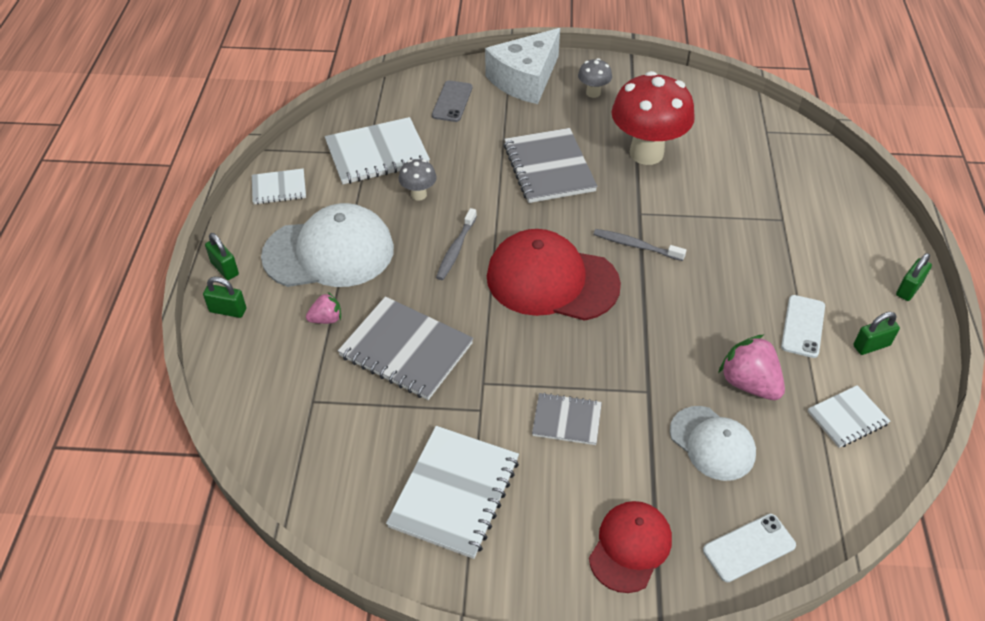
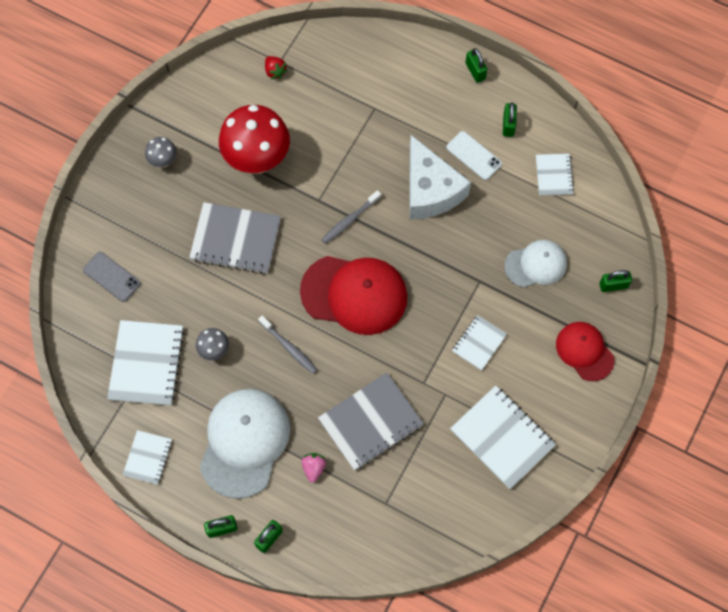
camera: 65 degrees left, 20 degrees up
(525, 79) = (115, 205): white cheese -> white cheese (430, 190)
(552, 280) = (354, 294): red cap -> red cap turned 120 degrees counterclockwise
(566, 420) = (479, 343): grey notebook -> white notebook
(749, 383) = (502, 216): pink strawberry -> none
(749, 548) = (613, 285): white phone -> green padlock
(752, 132) = (275, 71): none -> red strawberry

